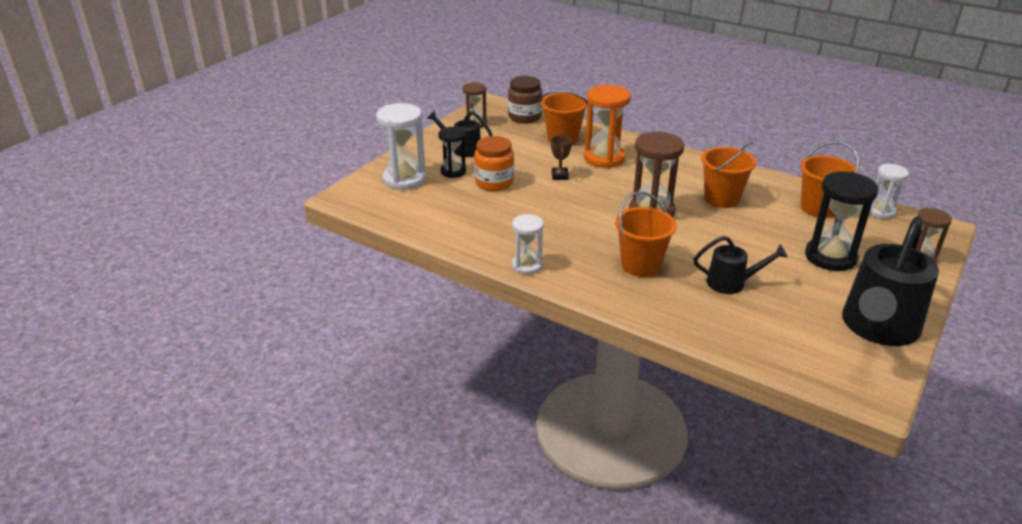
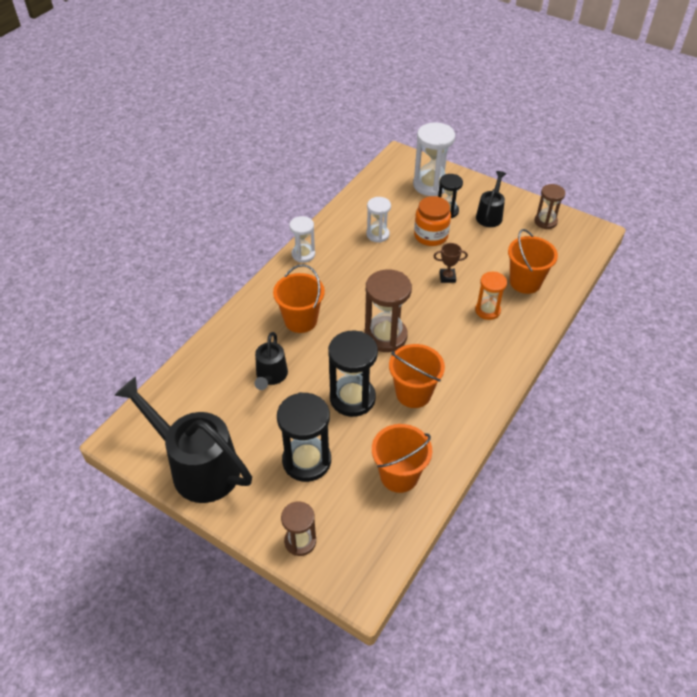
camera: 90 degrees right, 15 degrees up
(524, 117) = (569, 255): brown jar -> none
(604, 158) = (487, 310): orange hourglass -> orange hourglass, size x0.60
(741, 231) = (352, 398): none -> black hourglass
(881, 211) = (395, 536): white hourglass -> white hourglass (377, 234)

